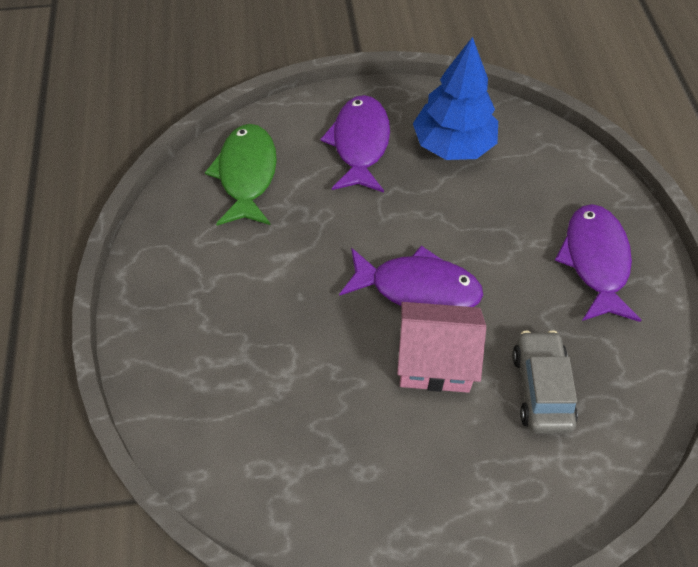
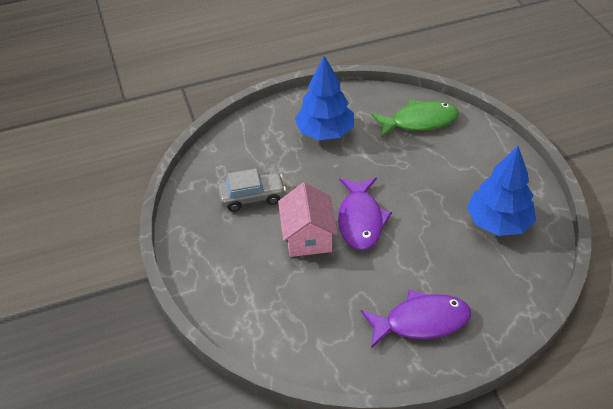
camera: 80 degrees right, 10 degrees down
(224, 295) = (325, 132): none -> blue tree
(360, 144) = (473, 170): purple fish -> none
(541, 388) = (302, 295): grey car -> grey car (252, 197)

